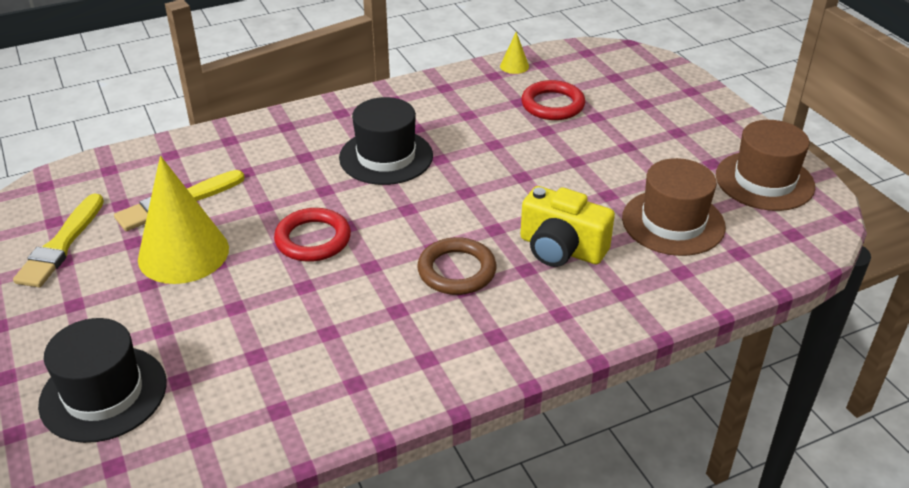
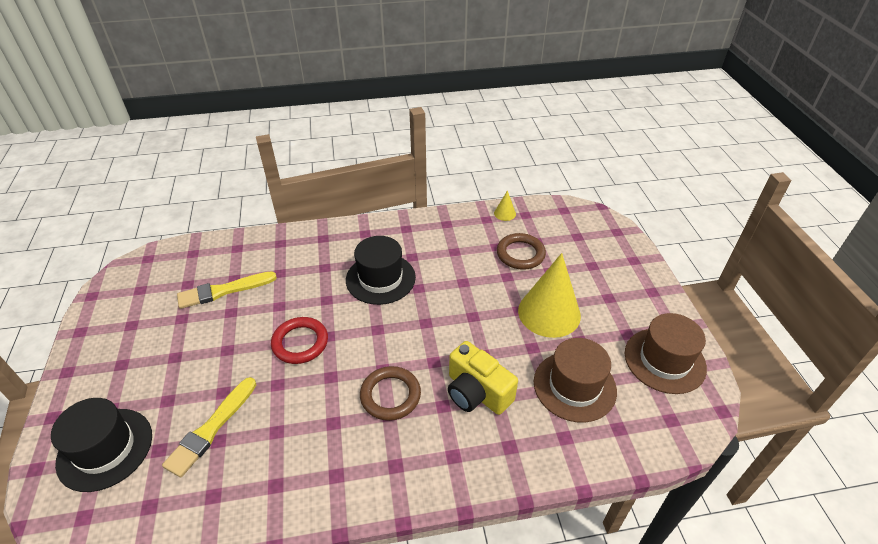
camera: 15 degrees right, 5 degrees up
(61, 244) = (136, 311): yellow brush -> yellow brush (211, 428)
(183, 253) = (209, 336): yellow cone -> yellow cone (549, 313)
(552, 105) = (520, 254): red ring -> brown ring

